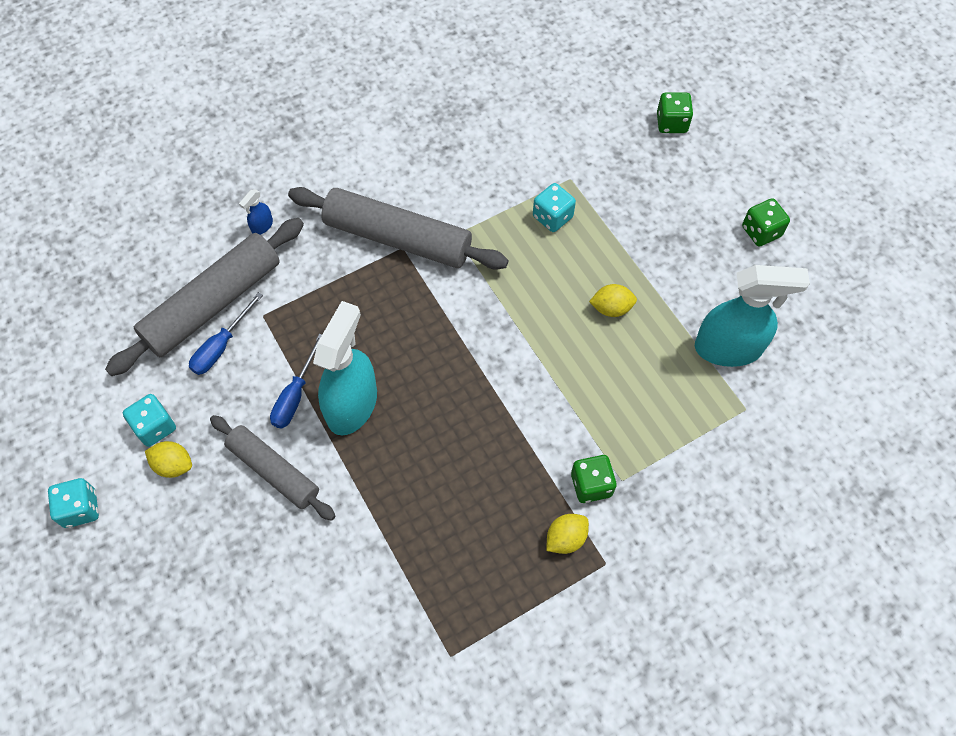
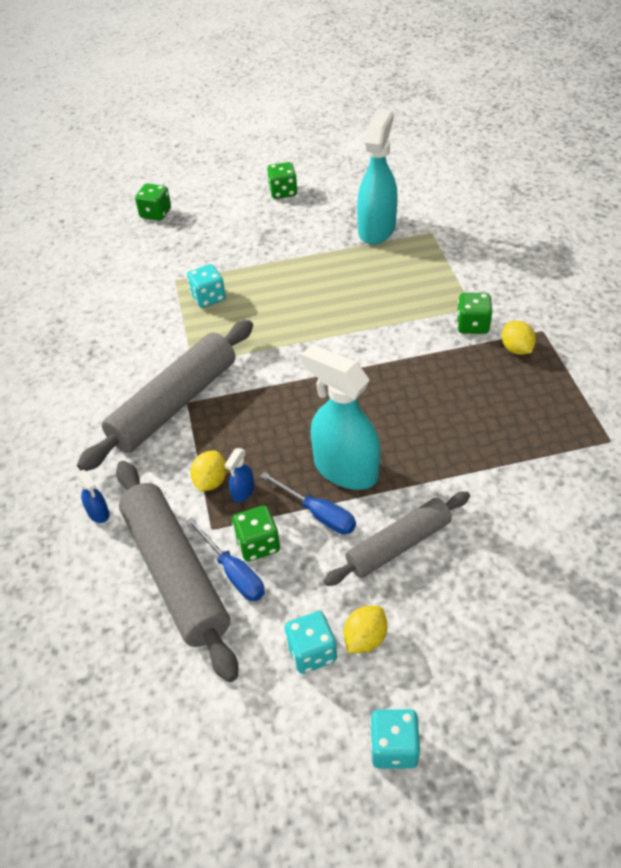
camera: 70 degrees left, 15 degrees down
(253, 356) = (258, 544): none -> green dice
(307, 327) = (243, 492): none -> blue spray bottle
(611, 308) = (315, 282): yellow lemon -> yellow lemon (211, 481)

